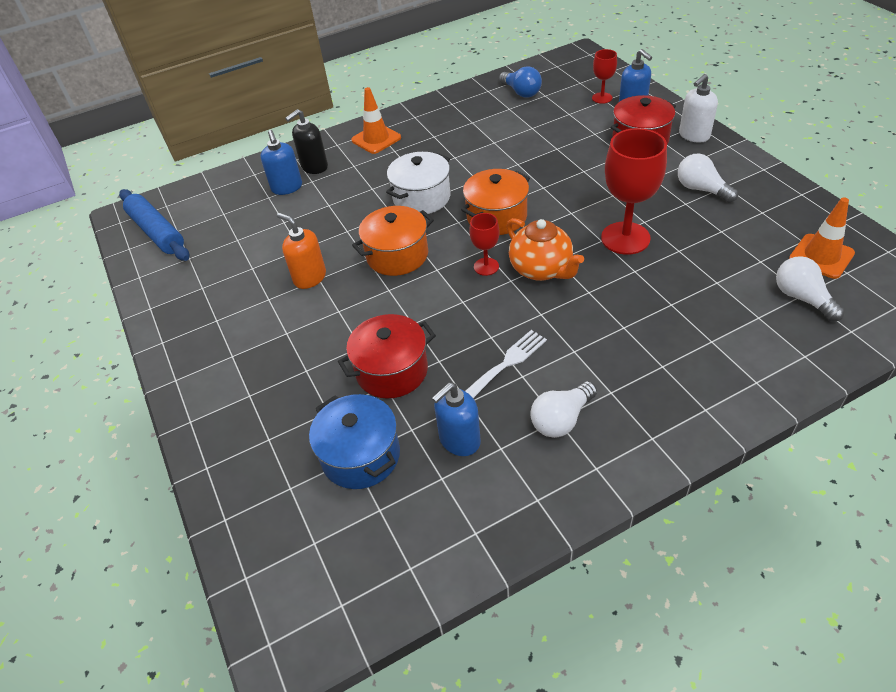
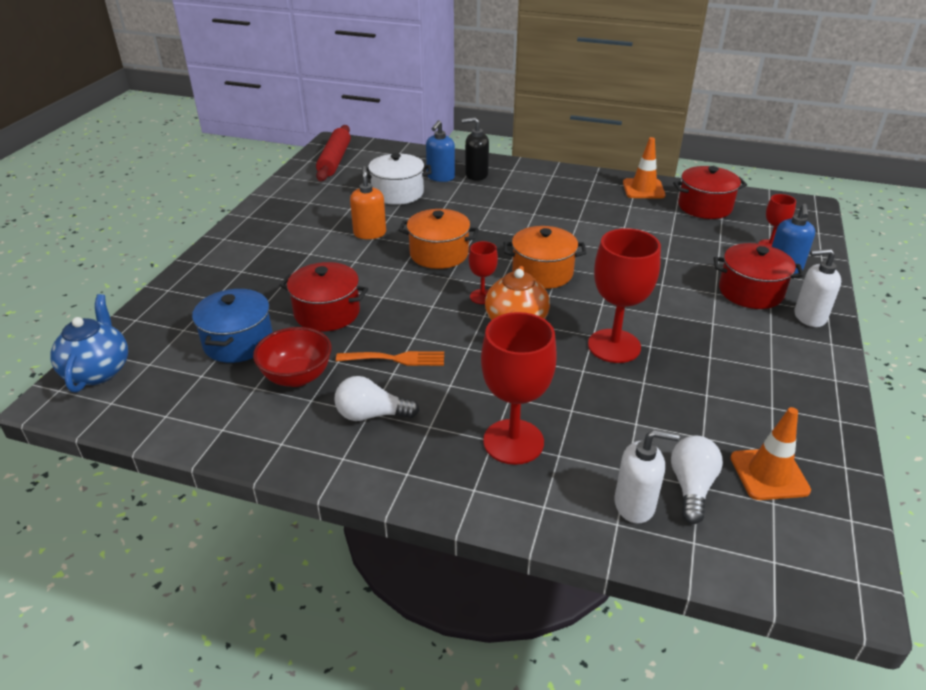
camera: 40 degrees right, 10 degrees down
(157, 232) = (334, 160): blue rolling pin -> red rolling pin
(276, 592) = (98, 371): none -> blue teapot
(376, 139) = (543, 180): orange traffic cone -> orange traffic cone (643, 189)
(421, 198) = (512, 231): white pot -> white pot (397, 193)
(459, 440) = (297, 377): blue soap dispenser -> red bowl
(507, 363) = (396, 359): white fork -> orange fork
(521, 92) = (704, 207): blue light bulb -> red pot
(675, 356) = (513, 442): none -> red goblet
(701, 189) = (743, 356): white light bulb -> none
(795, 335) = (635, 505): none -> white soap dispenser

